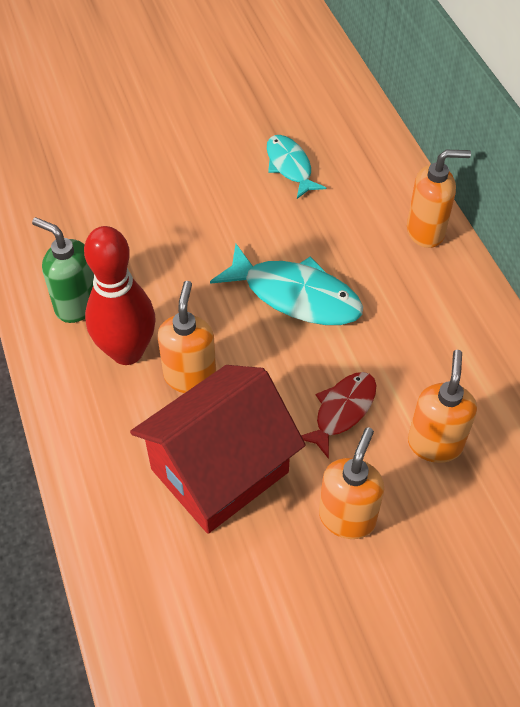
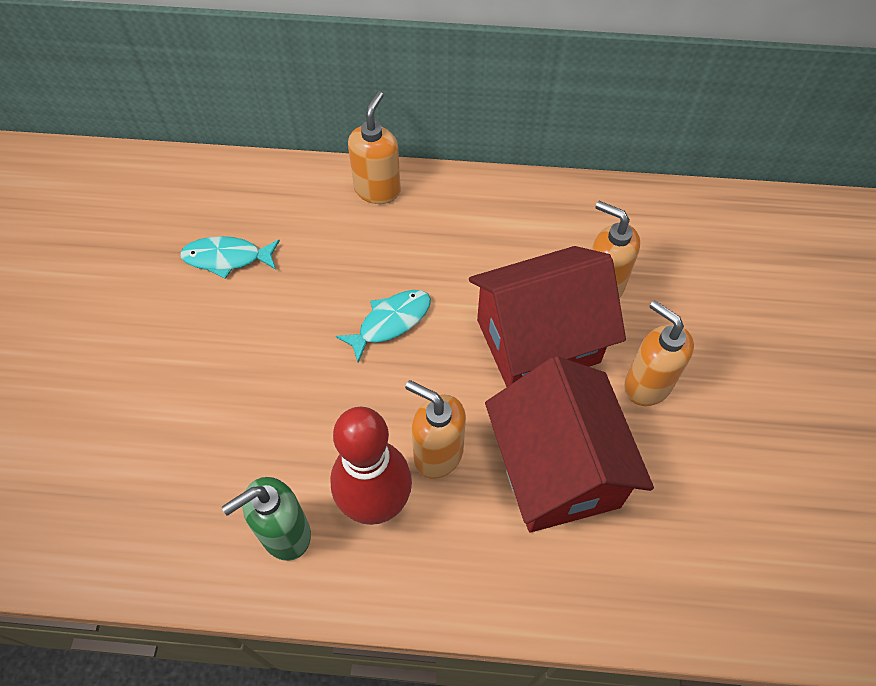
camera: 65 degrees left, 5 degrees up
(295, 295) = (390, 322): turquoise fish -> turquoise fish, size x0.63
(342, 411) = (538, 341): red fish -> red house

